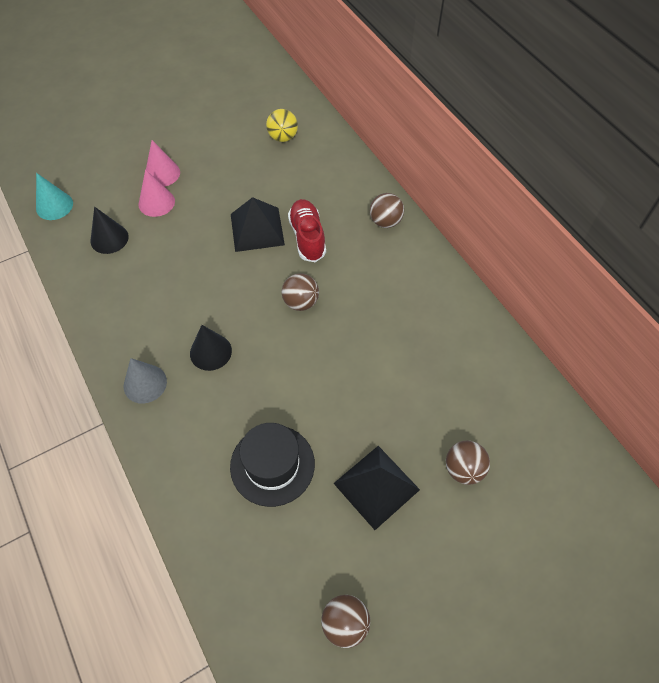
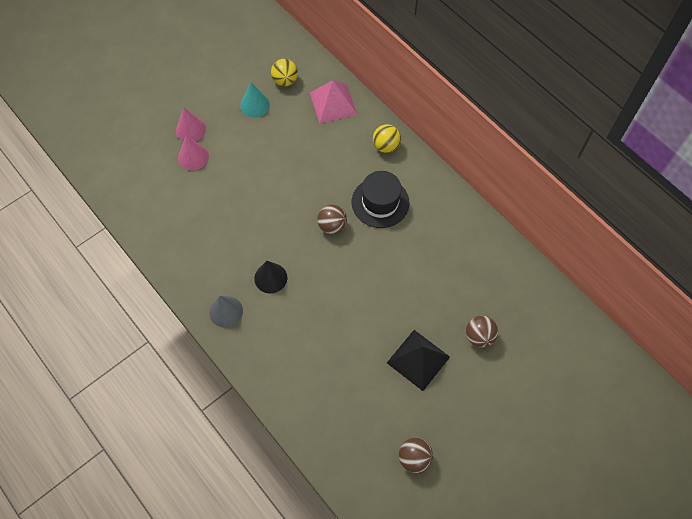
camera: 10 degrees left, 5 degrees up
(54, 206) = (107, 173): turquoise cone -> turquoise cone (254, 105)
(109, 238) = (162, 195): black cone -> none
(257, 229) = (282, 168): black pyramid -> none
(272, 465) = (338, 357): black hat -> black hat (380, 202)
(307, 237) = (325, 169): red shoe -> none
(332, 167) = (333, 103): none -> pink pyramid
(385, 221) = (386, 146): brown ball -> yellow ball

